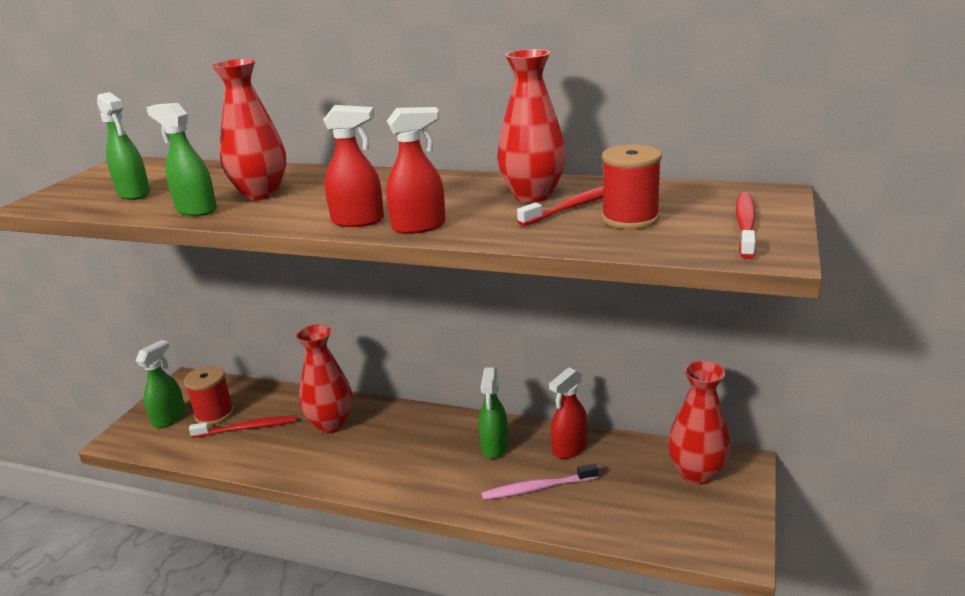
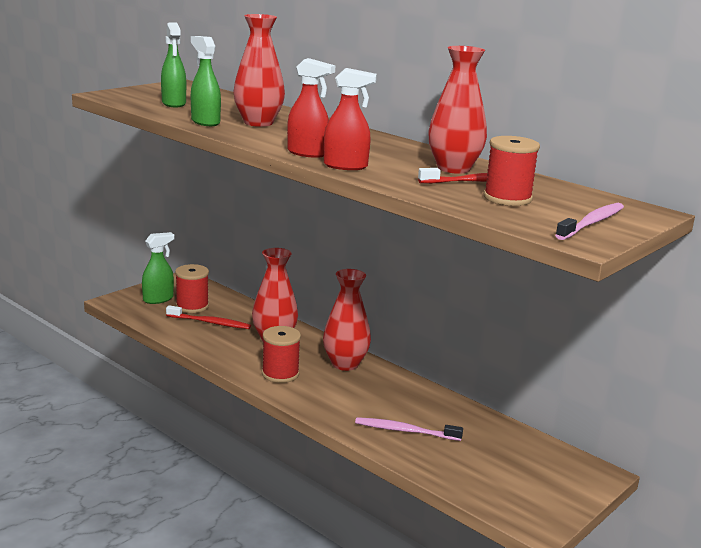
camera: 20 degrees right, 5 degrees down
(365, 466) = (280, 374): none -> red spool
(494, 447) = (392, 394): green spray bottle -> none
(569, 448) = (453, 415): red spray bottle -> none
(696, 473) = (550, 466): red vase -> red vase (345, 364)
(745, 225) = (591, 223): red toothbrush -> pink toothbrush

